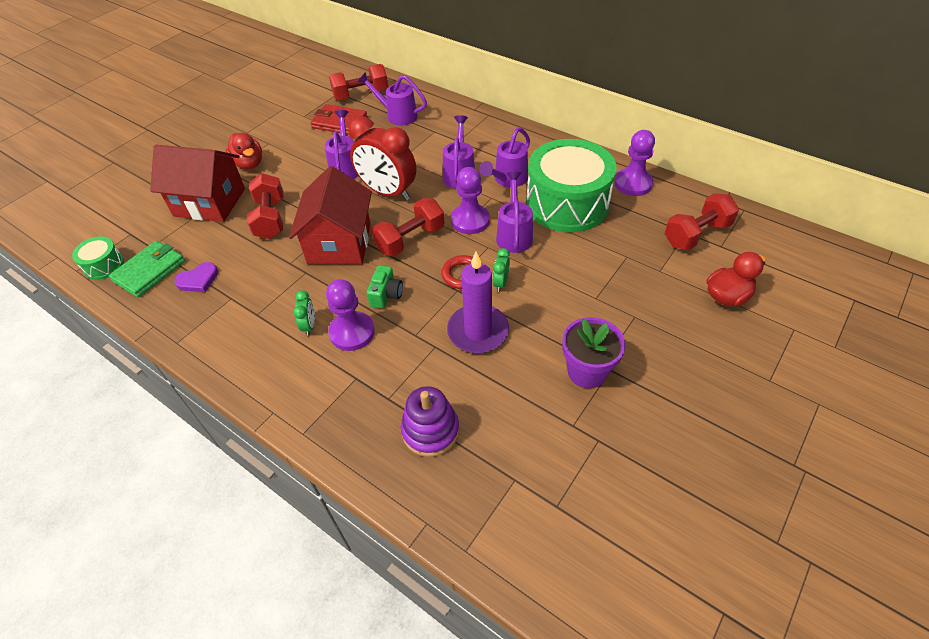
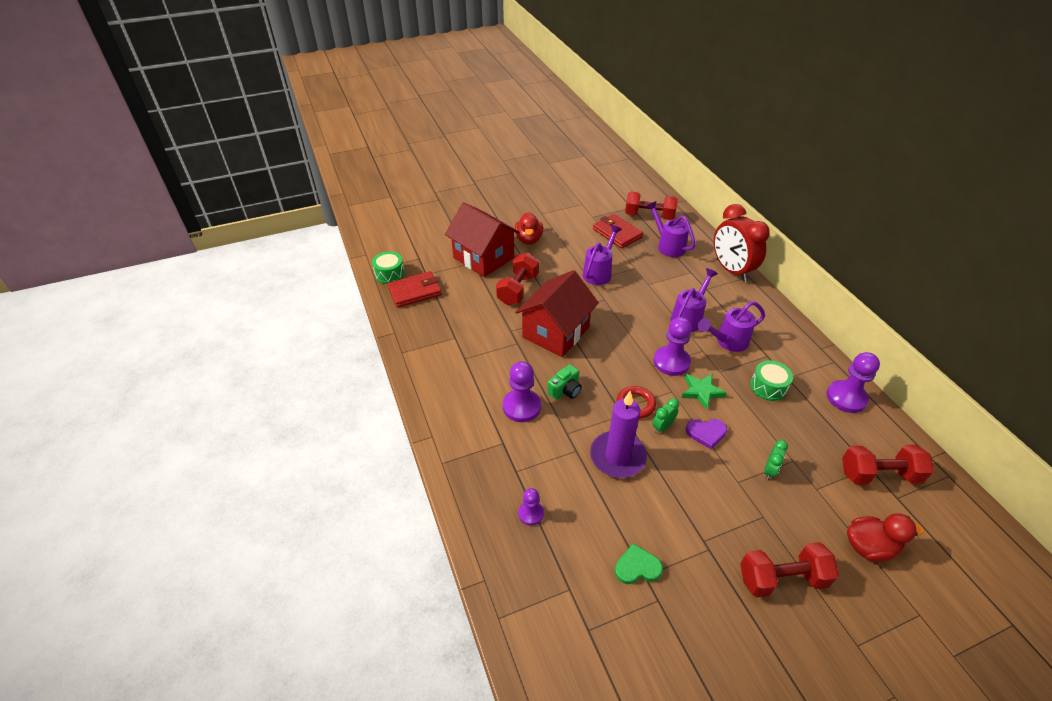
camera: 30 degrees right, 5 degrees down
(149, 271) = (415, 291): green wallet -> red wallet
(198, 280) = (442, 313): purple heart -> purple heart (706, 433)
(309, 325) = (495, 385): green clock -> green clock (769, 470)
(388, 192) = (619, 308): red clock -> red clock (731, 270)
(410, 239) = (612, 355): red dumbbell -> red dumbbell (782, 578)
(430, 431) = (531, 513): purple stacking toy -> purple pawn
(514, 235) = (701, 392): purple watering can -> green star
(561, 422) = (637, 567): none -> green heart
(567, 204) = (768, 387): green drum -> green drum, size x0.44
(587, 371) = (686, 539): purple flower pot -> none

